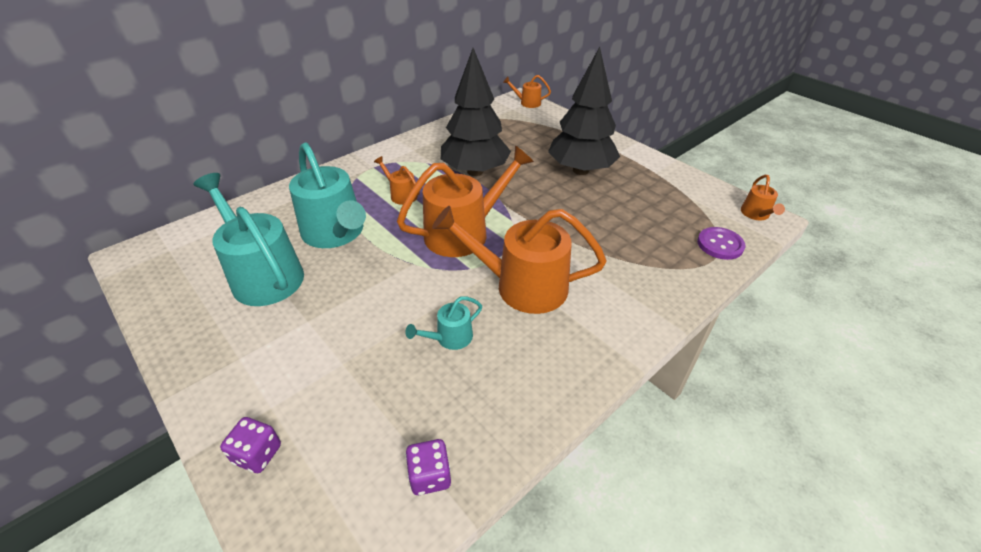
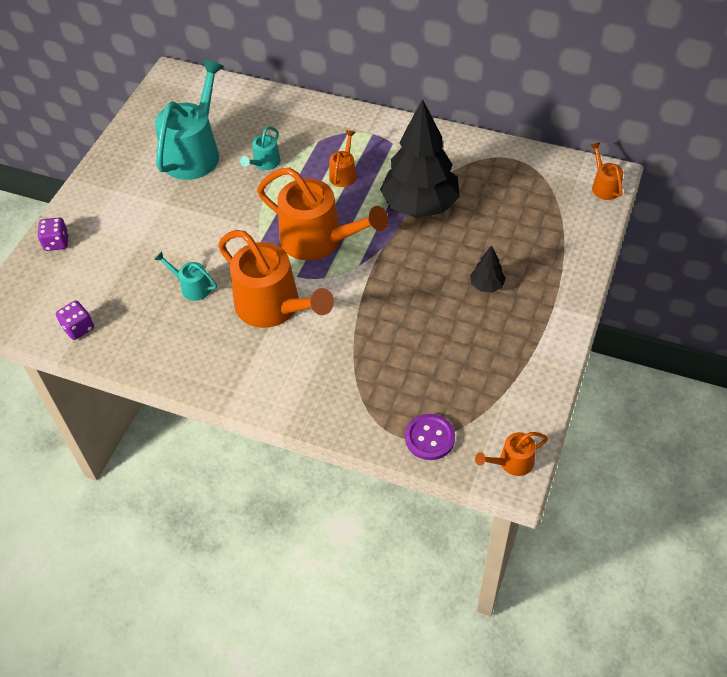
camera: 65 degrees right, 10 degrees up
(336, 233) = (264, 163): turquoise watering can -> turquoise watering can, size x0.47
(522, 286) = (273, 307): orange watering can -> orange watering can turned 150 degrees clockwise
(580, 170) = (487, 285): black tree -> black tree, size x0.42

